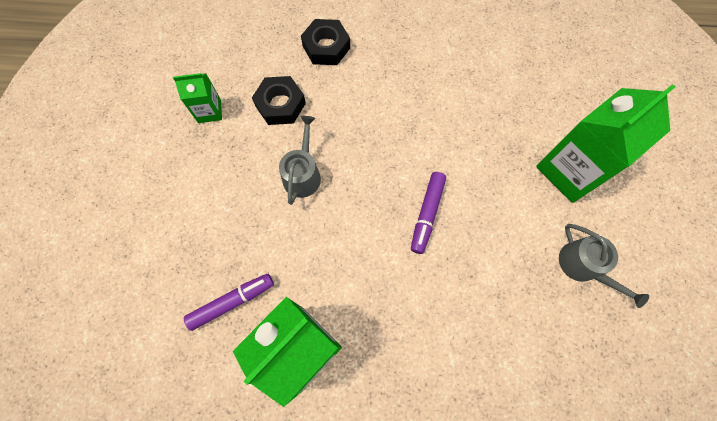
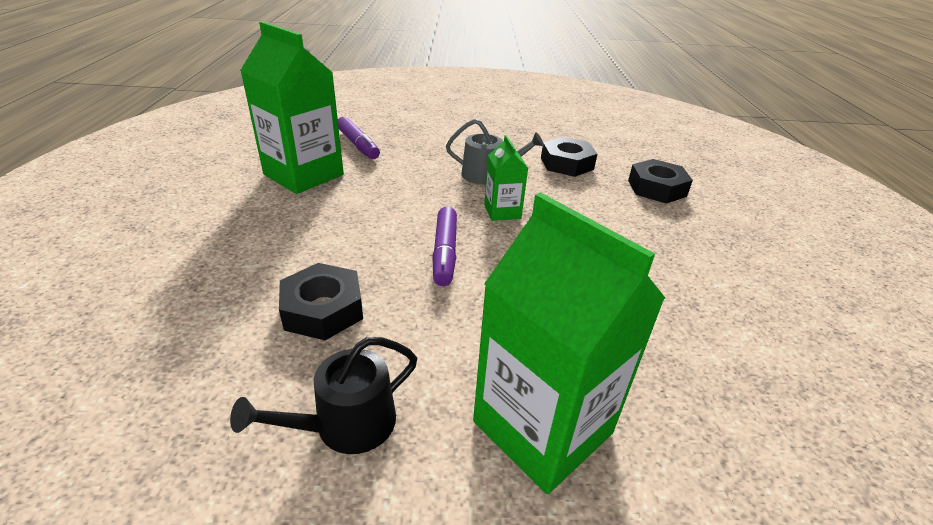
camera: 85 degrees right, 35 degrees down
(209, 111) = (545, 133): green carton -> green carton (502, 212)
(426, 214) = (444, 253): purple marker -> purple marker turned 105 degrees counterclockwise
(497, 294) = (323, 309): none -> black nut
(583, 266) = (346, 425): grey watering can -> black watering can

